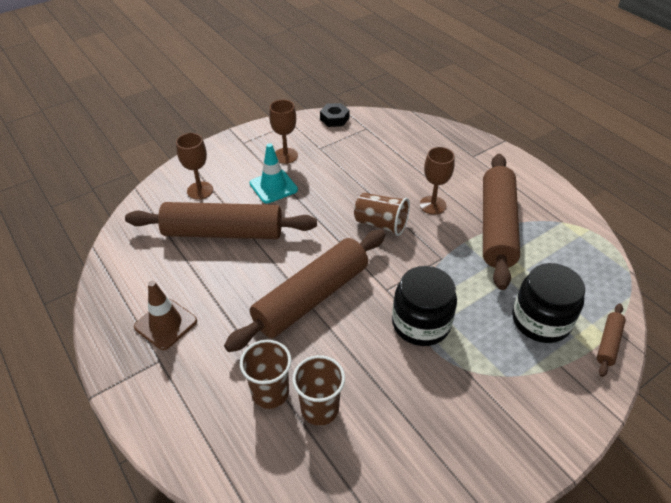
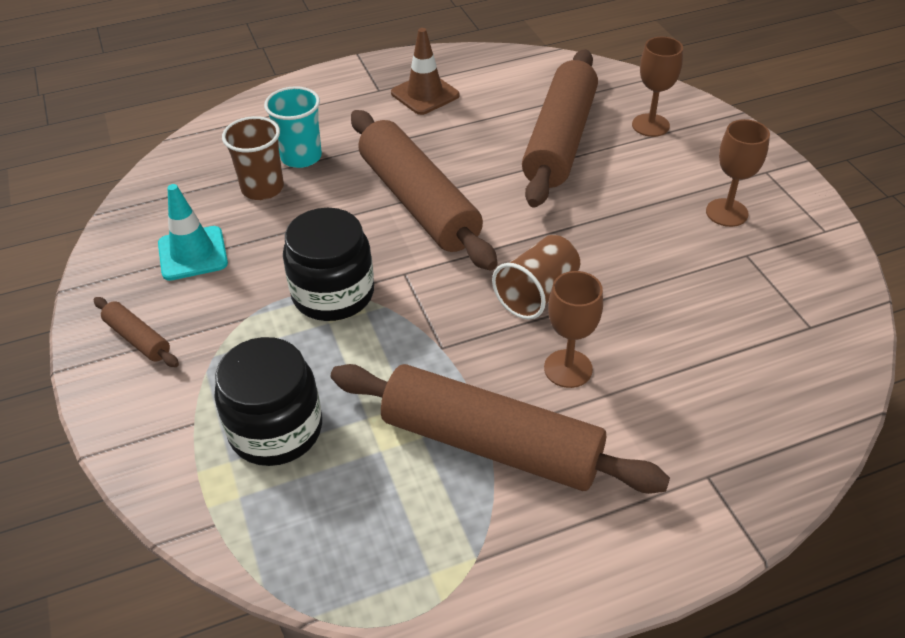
camera: 105 degrees right, 0 degrees up
(270, 393) = (301, 157): brown cup -> turquoise cup
(273, 186) = (648, 192): turquoise traffic cone -> turquoise traffic cone (193, 253)
(334, 119) = (841, 287): black nut -> none
(608, 343) = (196, 501): brown rolling pin -> brown rolling pin (138, 339)

